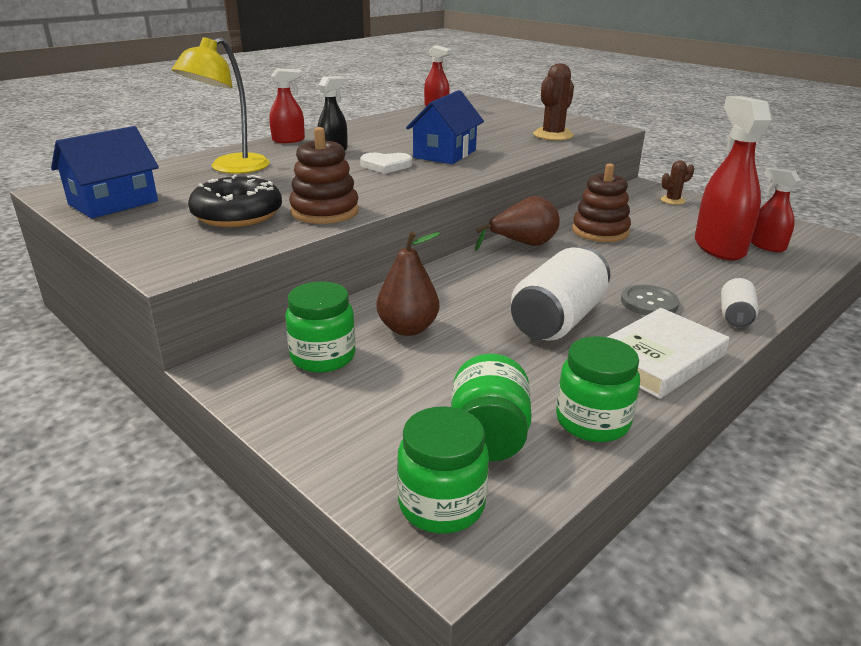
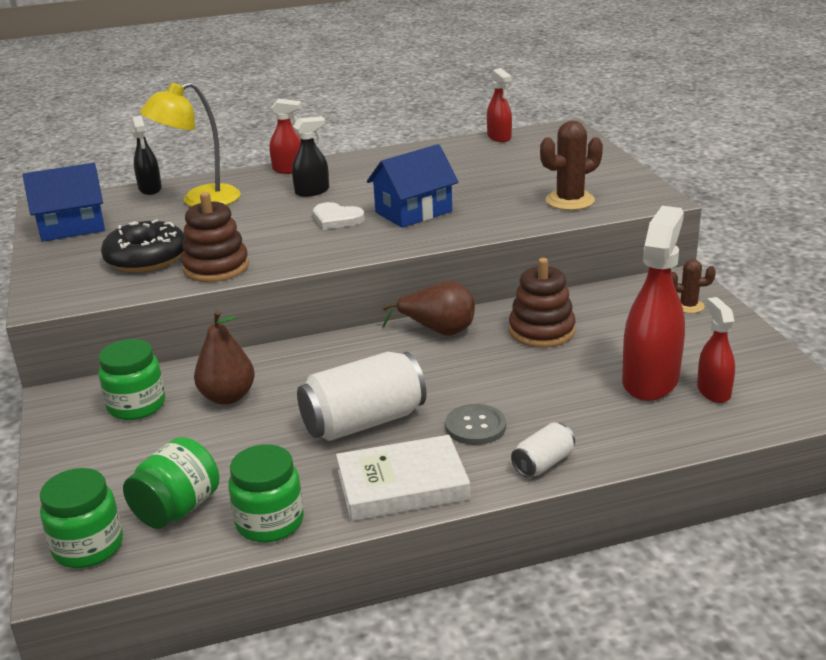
camera: 30 degrees right, 0 degrees up
(163, 166) = (150, 189): none -> black spray bottle

